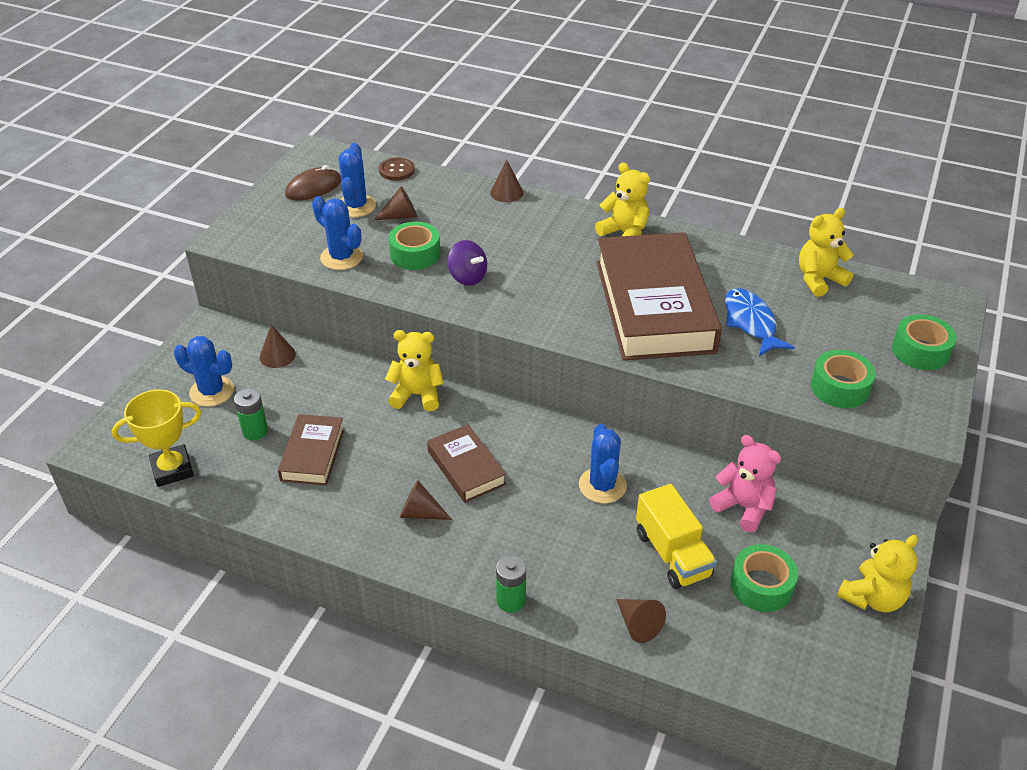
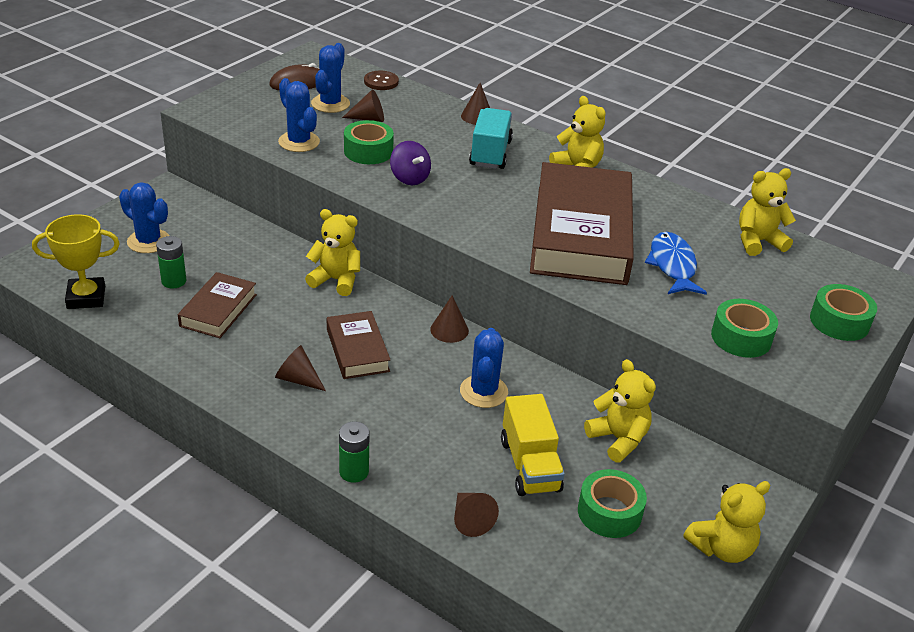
camera: 10 degrees right, 5 degrees down
(277, 355) = (220, 223): brown cone -> brown cone (449, 330)
(535, 232) = (490, 153): none -> turquoise truck
(743, 507) = (618, 439): pink teddy bear -> yellow teddy bear

